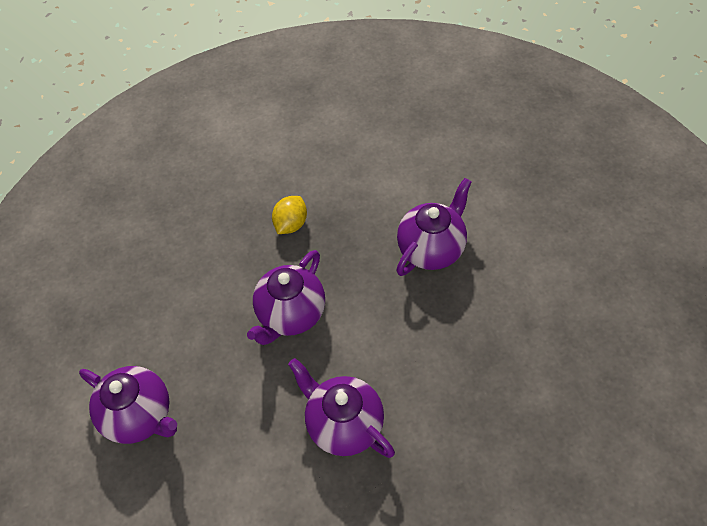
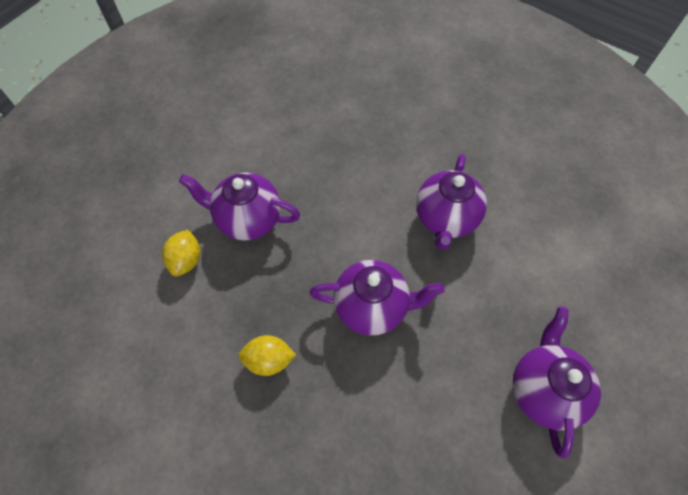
camera: 120 degrees left, 5 degrees up
(412, 193) = (186, 260): none -> yellow lemon

